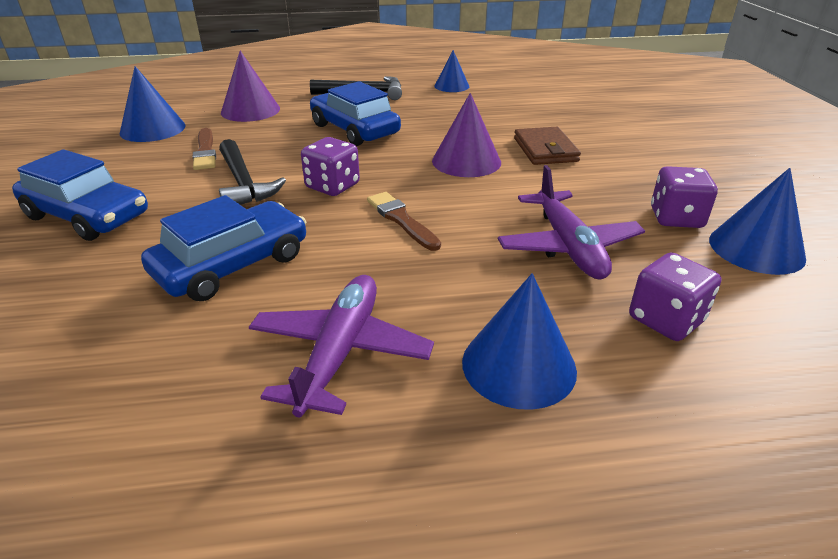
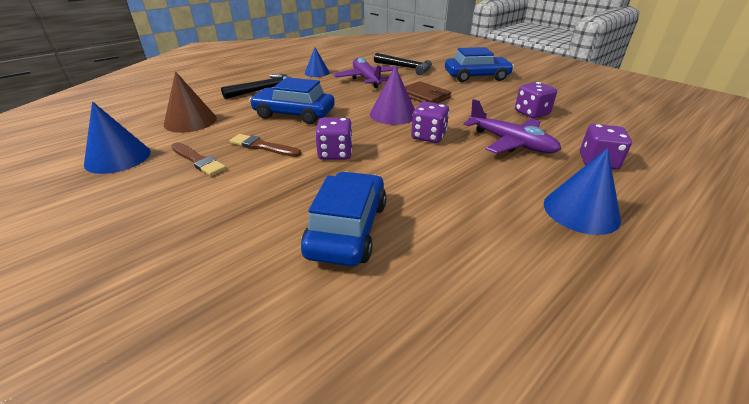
camera: 35 degrees left, 0 degrees up
(87, 216) = (163, 244): blue car -> blue car (476, 76)
(244, 183) = (267, 172): black hammer -> black hammer (406, 68)
(250, 110) = (190, 121): purple cone -> brown cone
(340, 351) = (495, 248): purple plane -> purple plane (366, 79)
(401, 220) = (409, 159): brown brush -> brown brush (263, 146)
(467, 201) = (428, 136): none -> purple dice
(756, 248) = (579, 116): blue cone -> none

